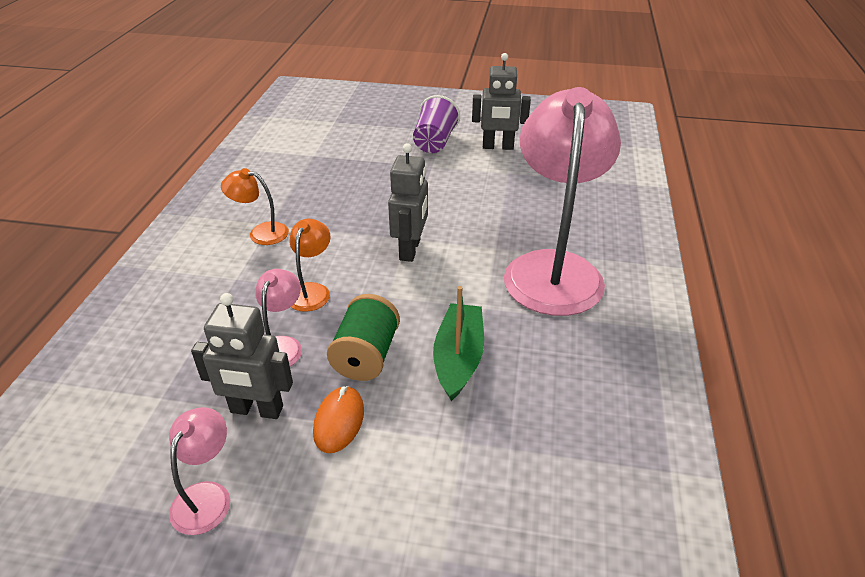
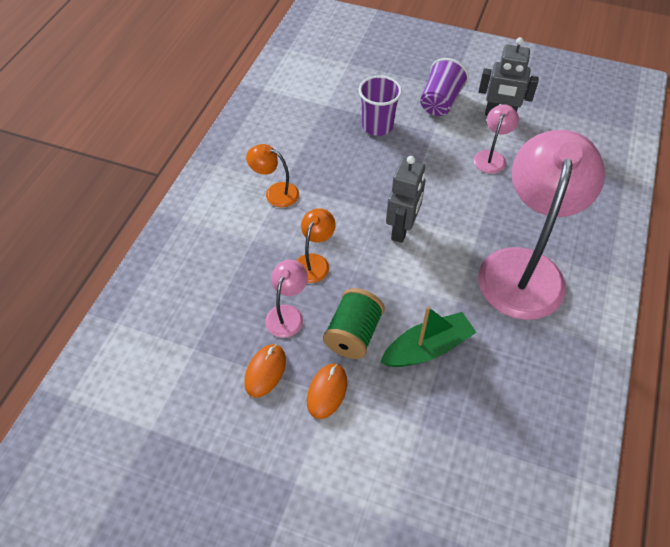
camera: 10 degrees right, 15 degrees up
(207, 496) = (227, 439): pink lamp -> pink lamp (491, 157)
(256, 410) = (265, 371): grey robot -> orange mouse
(371, 166) = (377, 126): none -> purple cup
(458, 358) = (427, 348): green boat -> green boat turned 45 degrees clockwise

